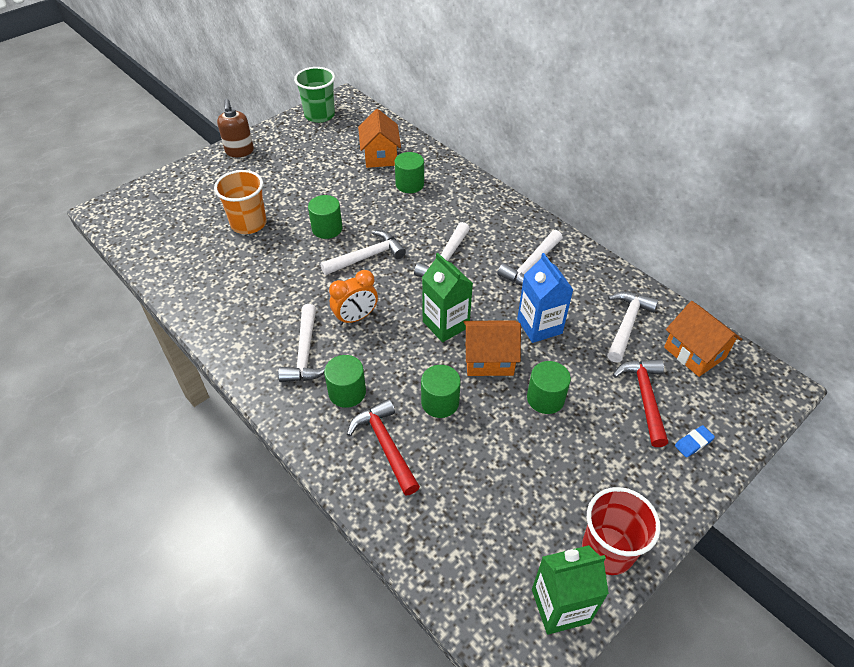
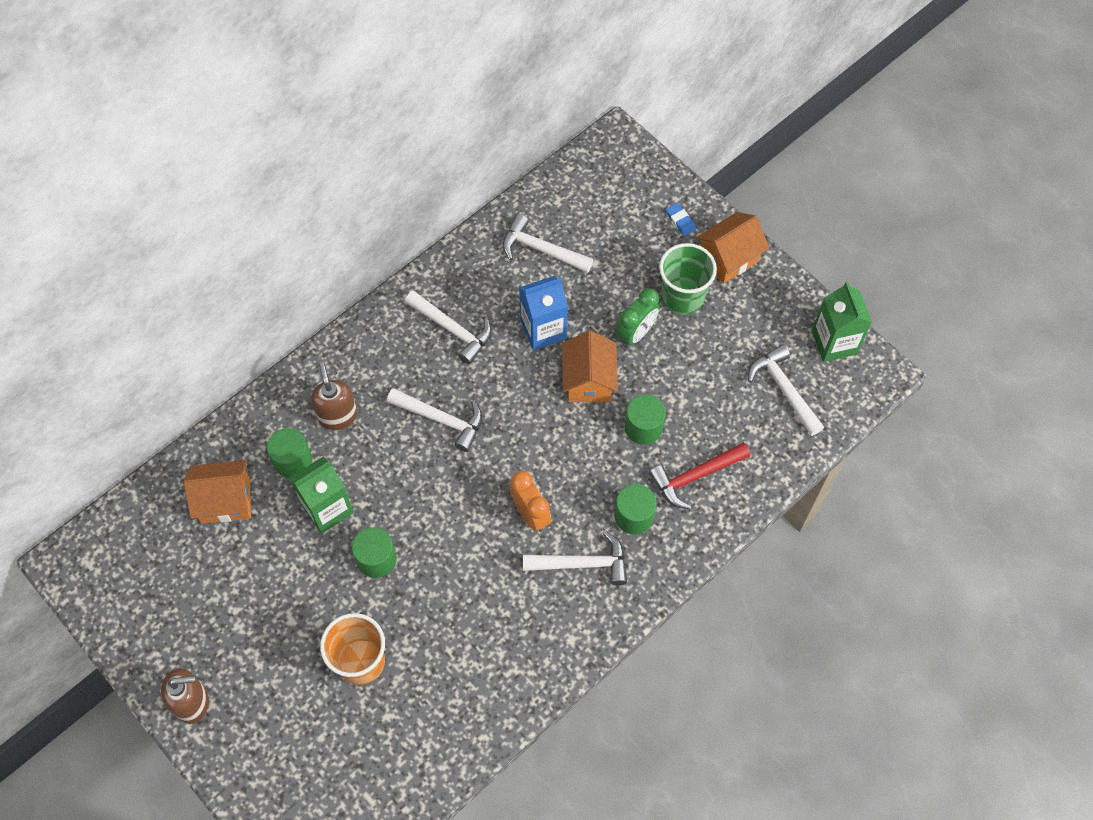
camera: 90 degrees left, 15 degrees up
(319, 115) = (109, 594): green cup -> green cup (682, 297)
(367, 257) = (431, 507): white hammer -> white hammer (784, 389)
(445, 324) = (540, 420): green carton -> green carton (327, 508)
(447, 204) = (338, 416): none -> brown soap dispenser
(545, 398) = (636, 333): green cylinder -> green clock
(607, 550) = (785, 303): red cup -> none
(645, 398) = (633, 250): red hammer -> none
(694, 352) = (577, 198): orange house -> orange house (728, 258)

